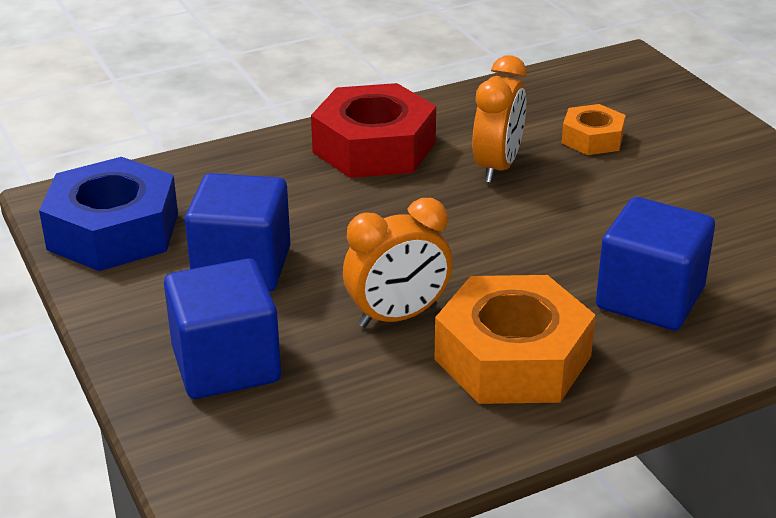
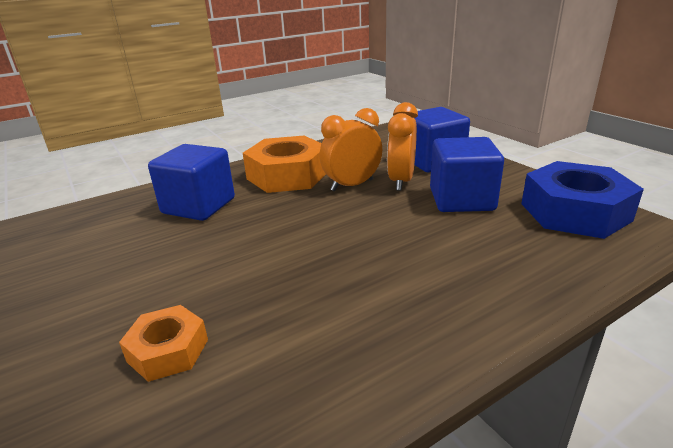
camera: 175 degrees right, 5 degrees down
(374, 147) = (417, 312): red nut -> none
(497, 167) = (284, 298): orange clock -> orange clock (401, 181)

